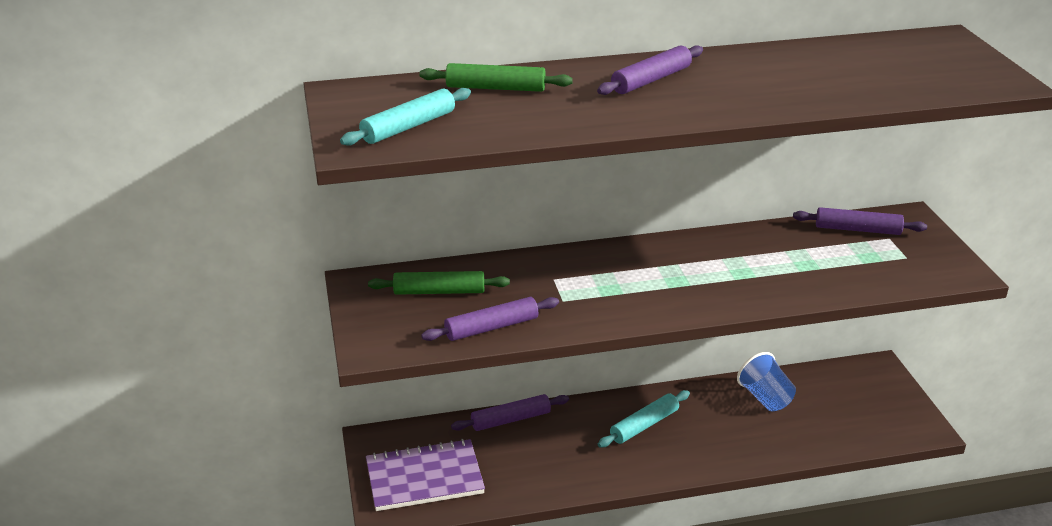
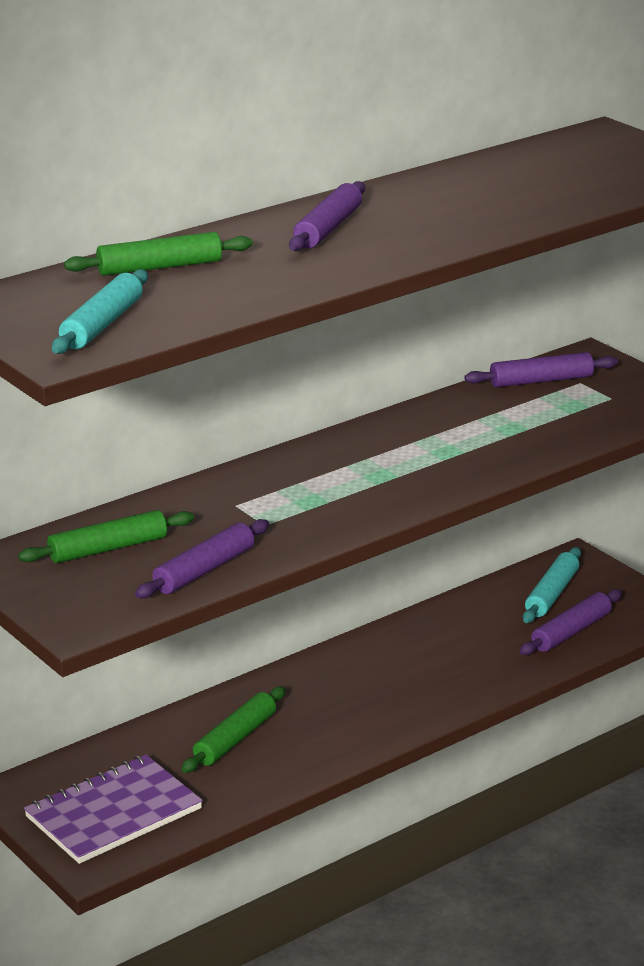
camera: 25 degrees left, 5 degrees down
(510, 419) = (177, 723): purple rolling pin -> purple rolling pin (571, 632)
(542, 444) = (235, 739): none -> green rolling pin
(644, 425) = (345, 687): turquoise rolling pin -> turquoise rolling pin (551, 594)
(765, 398) = (468, 623): blue cup -> none

